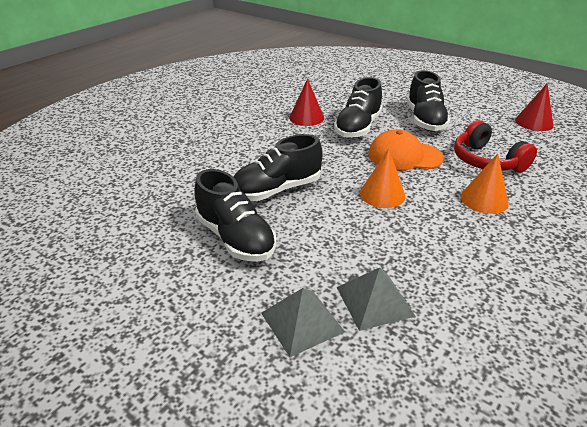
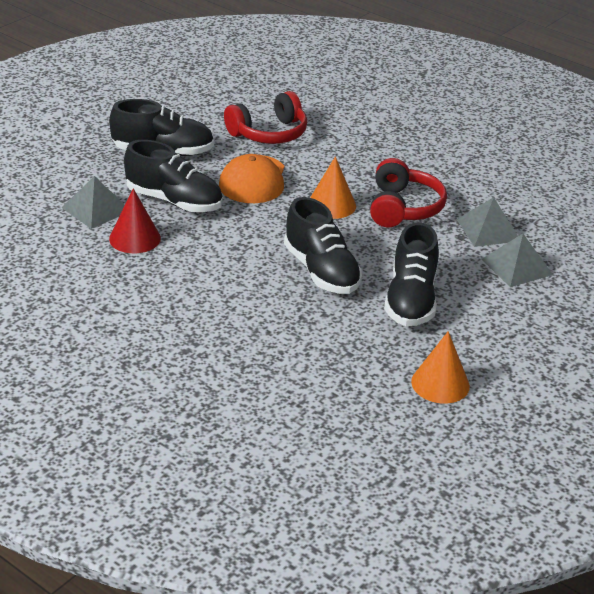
camera: 90 degrees left, 0 degrees up
(235, 238) = (411, 300): black shoe -> black shoe turned 135 degrees clockwise
(338, 104) = (96, 209): none -> grey pyramid
(395, 237) = (403, 208): none -> red headphones
(484, 200) = (342, 151): orange cone -> orange cone (440, 384)
(534, 122) = (184, 86): red cone -> none

